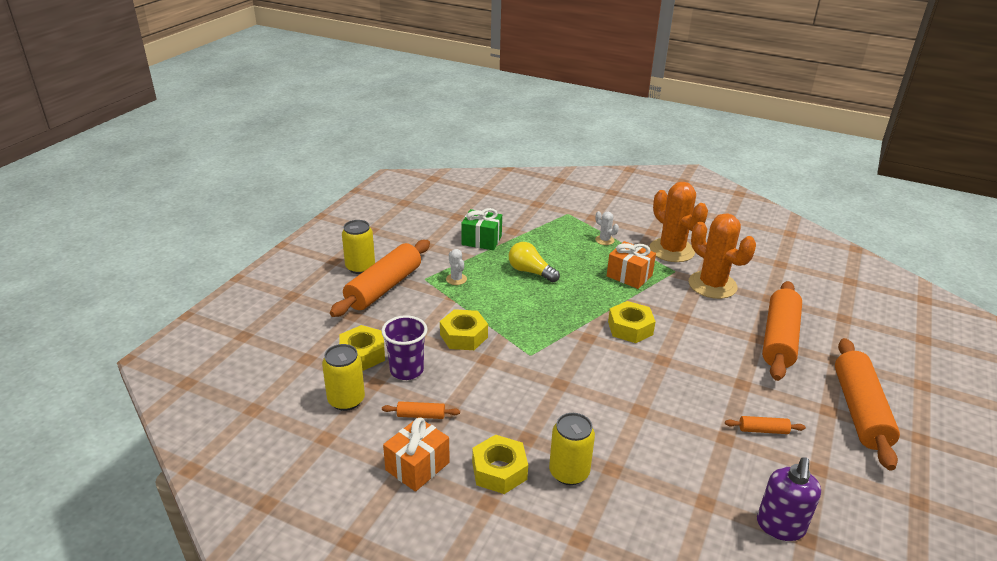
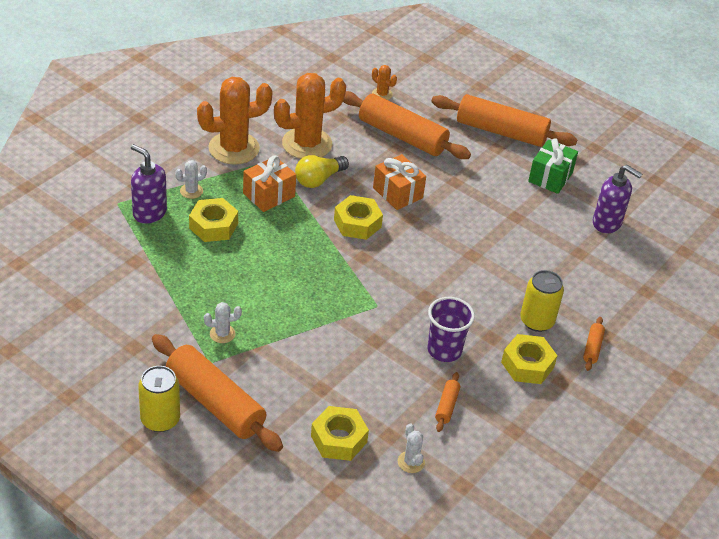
camera: 80 degrees left, 10 degrees up
(346, 400) = (411, 462): yellow can -> white cactus
(406, 370) = (376, 406): purple cup -> purple cup (444, 350)
(417, 466) = (512, 420): orange gift -> orange gift (397, 193)
(464, 336) = (332, 349): yellow nut -> yellow nut (213, 226)
(481, 240) = (145, 293): green gift -> green gift (550, 177)
(530, 272) = (231, 268): yellow light bulb -> yellow light bulb (319, 179)
(566, 227) = (149, 213): none -> purple soap dispenser
(763, 430) = (511, 192): orange rolling pin -> orange rolling pin (592, 348)
(829, 318) = (382, 94): none -> orange cactus

